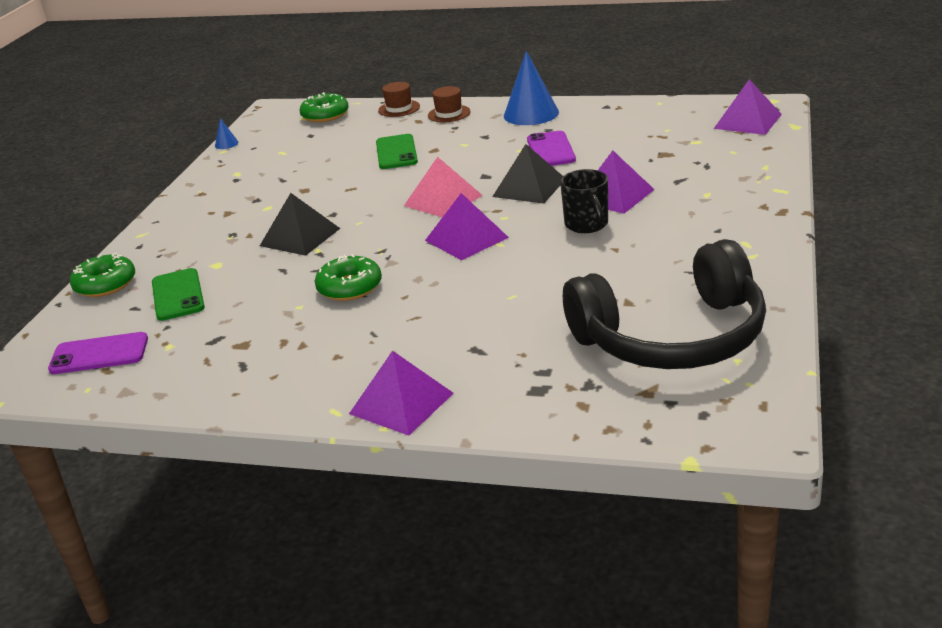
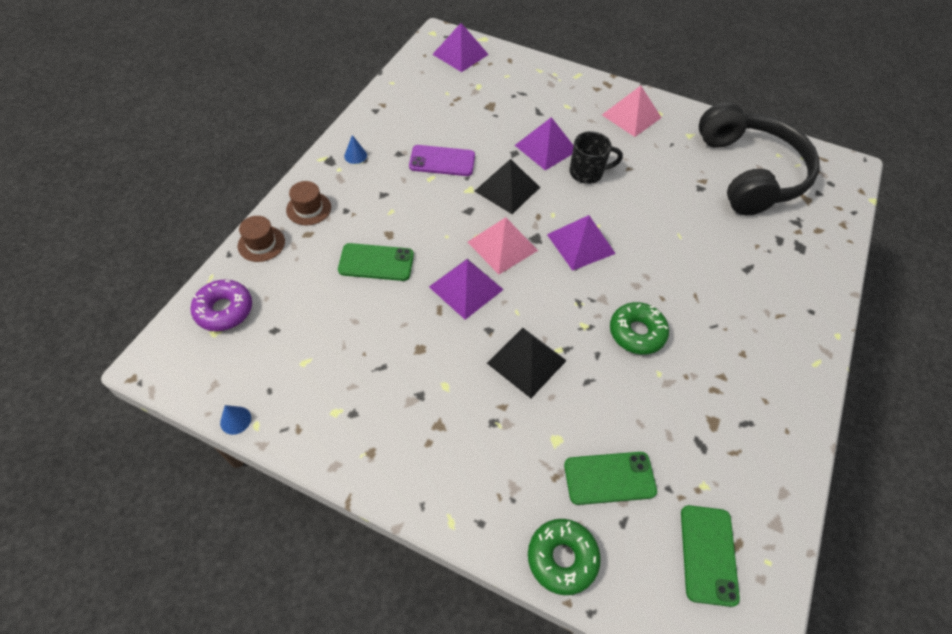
camera: 85 degrees left, 25 degrees up
(99, 354) = (708, 554): purple phone -> green phone
(325, 115) = (224, 310): green donut -> purple donut
(401, 403) = (810, 321): purple pyramid -> purple pyramid (466, 288)
(531, 114) = (355, 155): blue cone -> blue cone, size x0.44
(725, 236) = (631, 116): none -> pink pyramid

